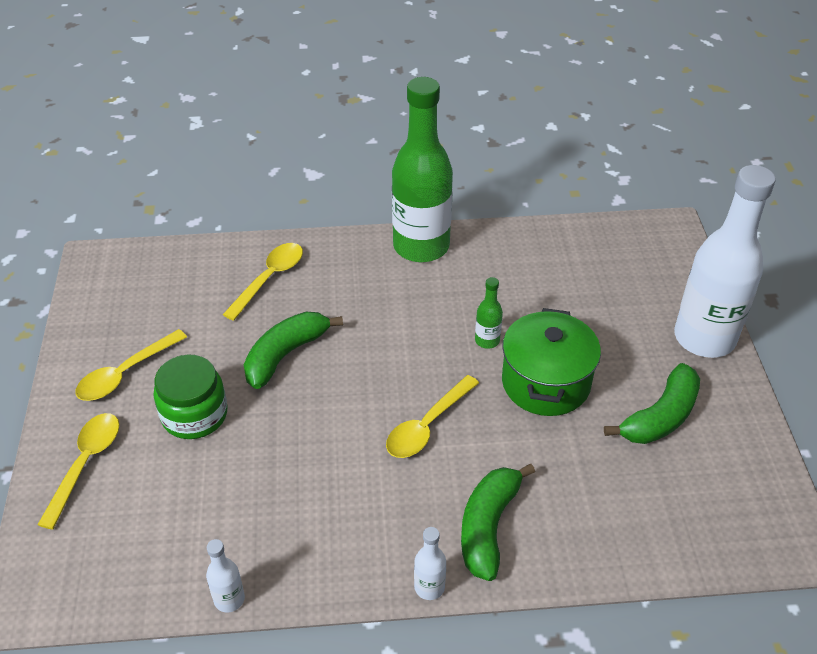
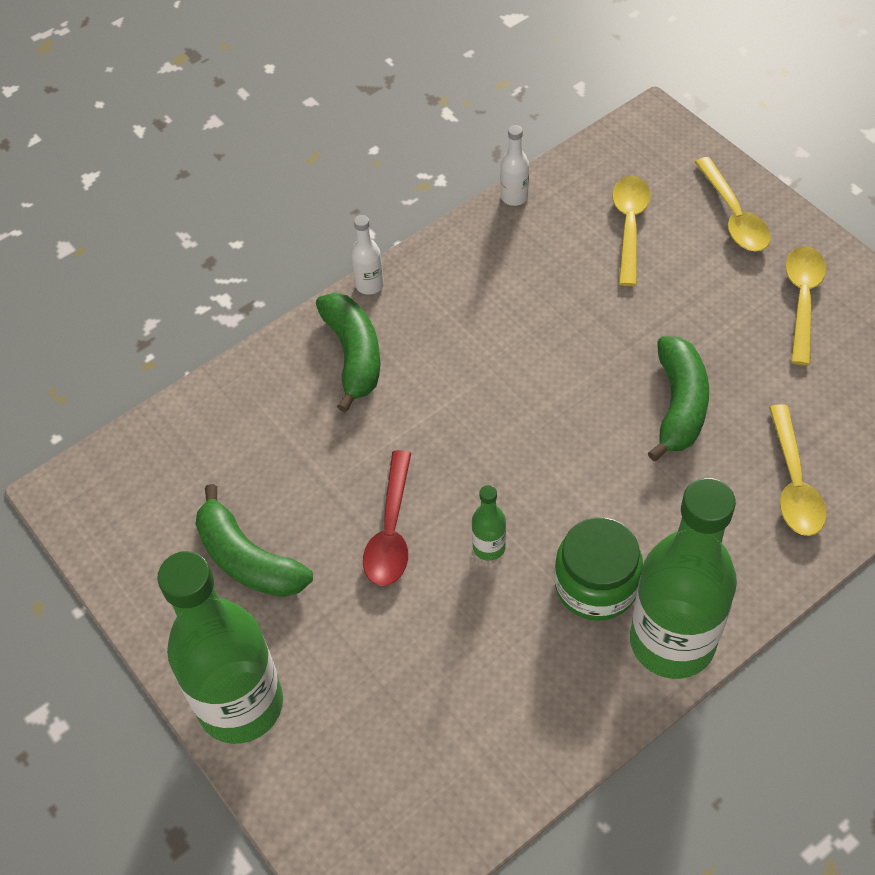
camera: 150 degrees right, 10 degrees up
(194, 415) = (695, 302): green jar -> green jar (596, 585)
(427, 425) = (476, 414): yellow spoon -> yellow spoon (629, 226)
(546, 383) = (391, 530): green pot -> red spoon
(660, 417) = (248, 559): green banana -> green banana turned 60 degrees counterclockwise
(704, 338) = (241, 704): white bottle -> green bottle

